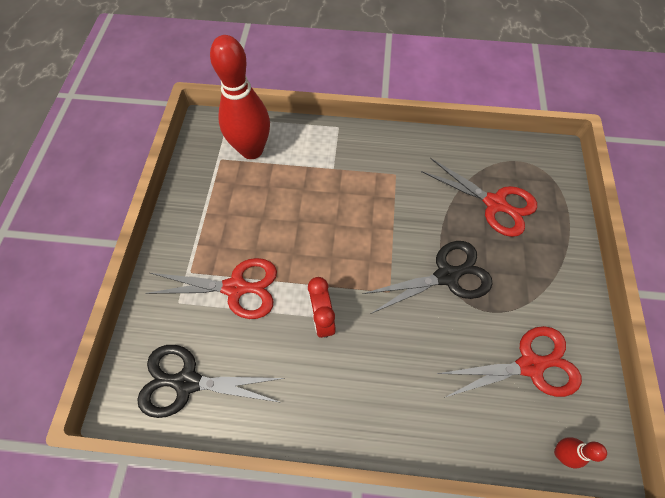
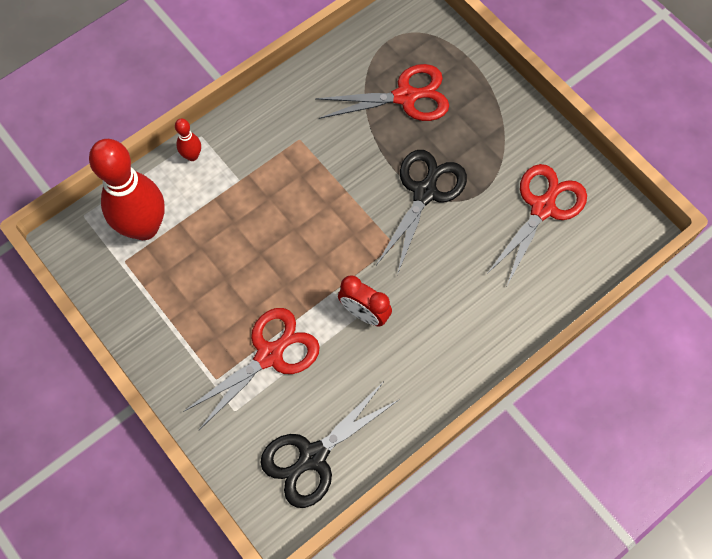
camera: 45 degrees left, 5 degrees up
(560, 453) = (611, 251): red bowling pin -> red bowling pin (192, 156)

